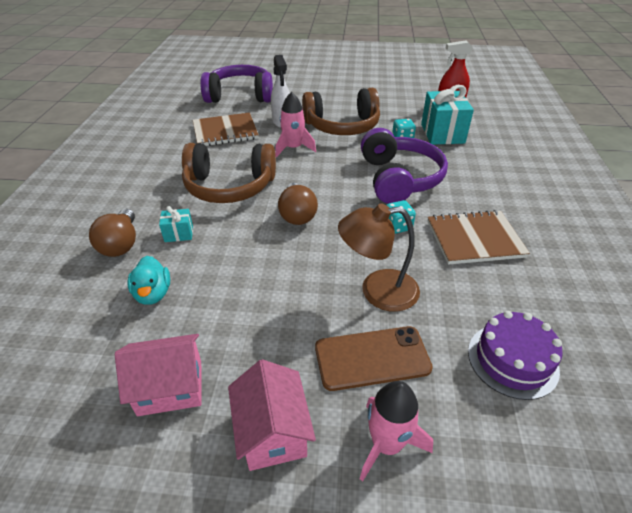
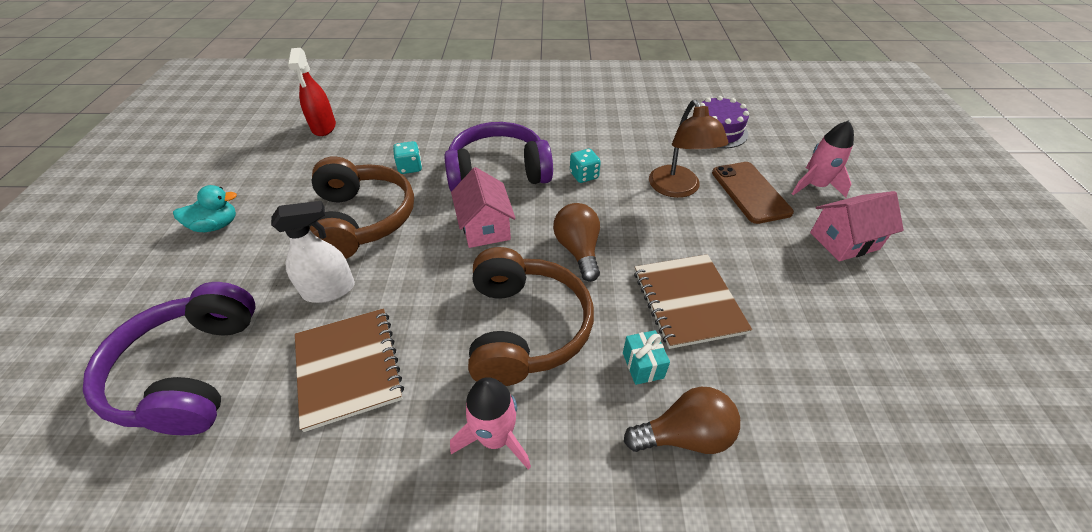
camera: 95 degrees left, 5 degrees up
(153, 294) = (754, 362): turquoise duck -> turquoise duck (216, 225)
(170, 387) = (851, 313): pink house -> pink house (485, 227)
(293, 148) = (420, 268): pink rocket -> pink rocket (495, 437)
(297, 214) = (578, 250): brown light bulb -> brown light bulb turned 90 degrees counterclockwise
(442, 133) = (400, 137): turquoise gift -> none
(474, 239) = (592, 134): brown notebook -> brown notebook (688, 301)

